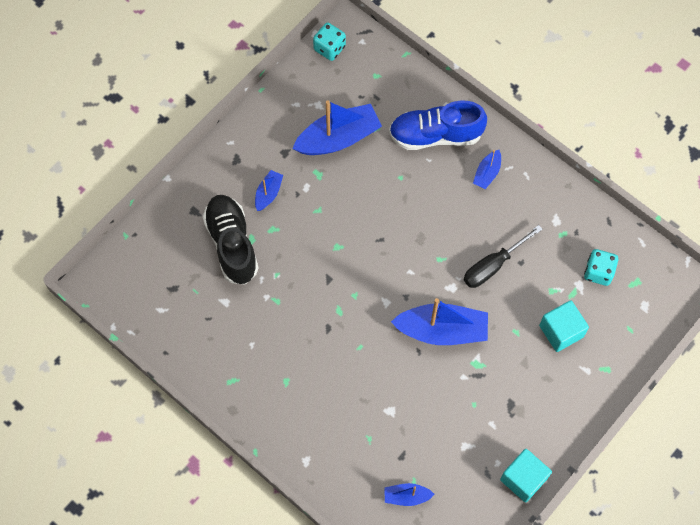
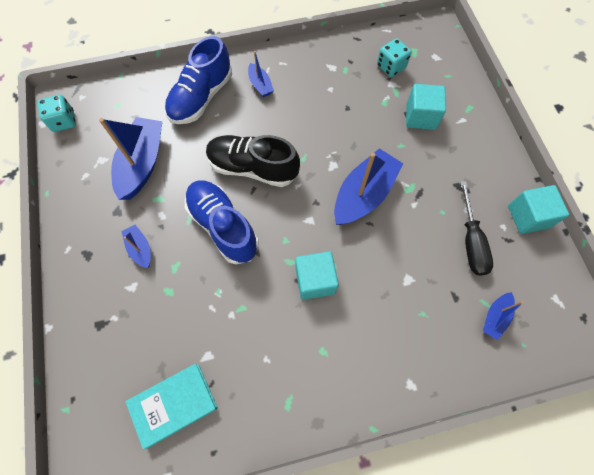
camera: 55 degrees left, 0 degrees up
(177, 303) = (174, 404): none -> turquoise book
(232, 244) = (159, 312): black shoe -> black shoe (253, 168)
(331, 240) = (223, 226): none -> blue shoe
(337, 340) = (315, 280): none -> turquoise cube
(493, 265) = (336, 127): black screwdriver -> black screwdriver (471, 241)

